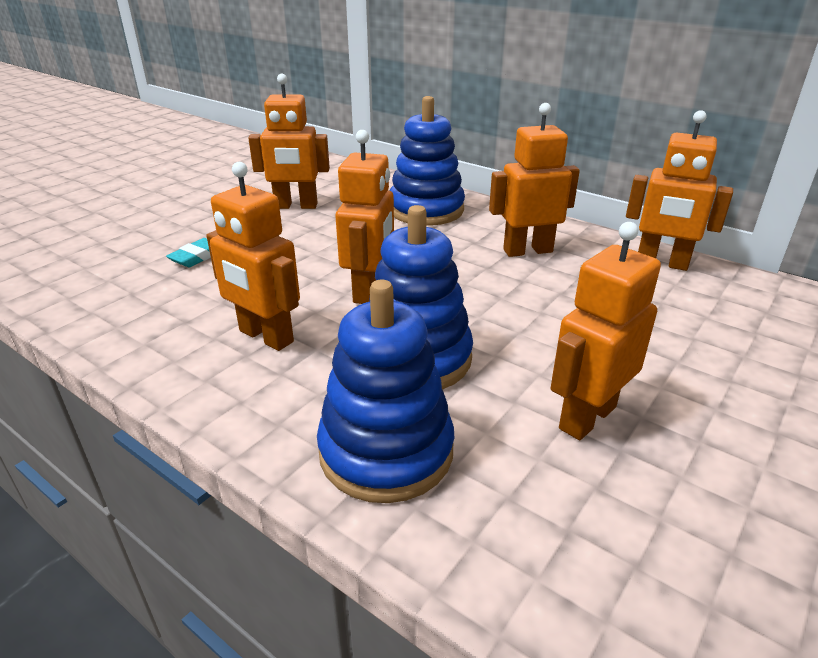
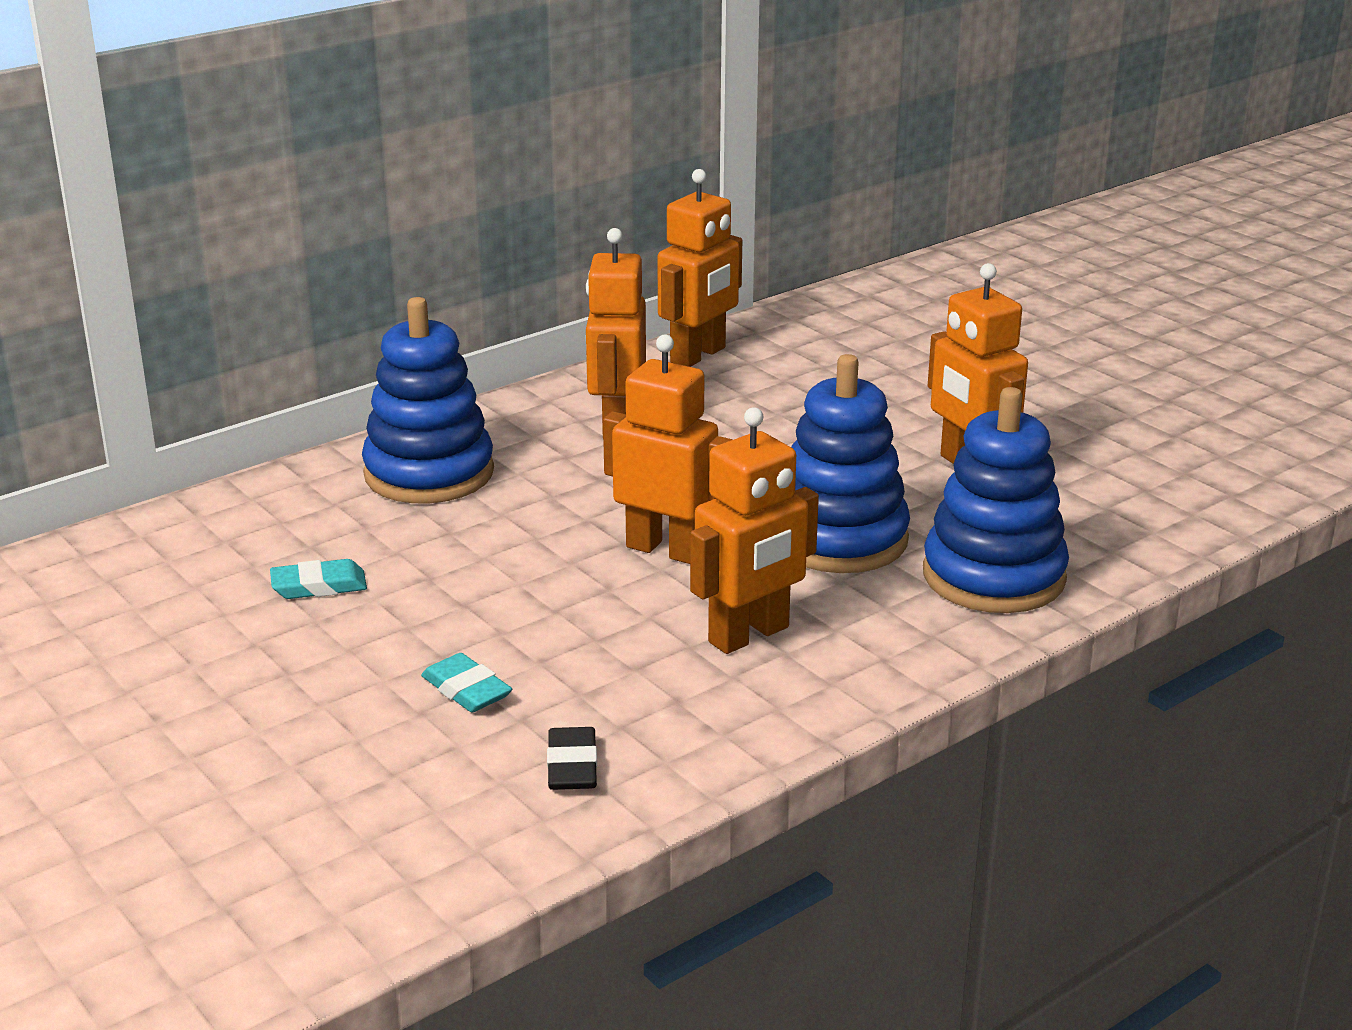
camera: 75 degrees left, 5 degrees down
(117, 297) = (572, 766): none -> black eraser
(296, 206) = (319, 586): orange robot -> turquoise eraser

